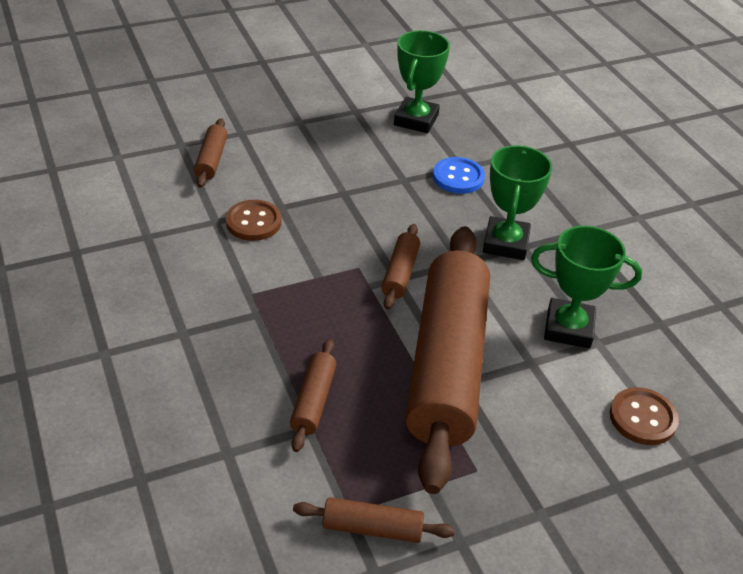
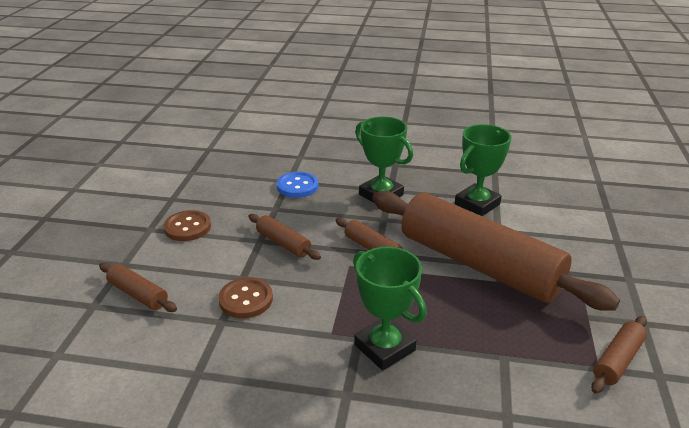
camera: 55 degrees left, 10 degrees down
(313, 401) = (476, 343): brown rolling pin -> brown rolling pin (283, 243)
(416, 120) = (216, 178): green trophy -> green trophy (384, 348)
(642, 418) = (567, 210): brown button -> brown button (187, 227)

